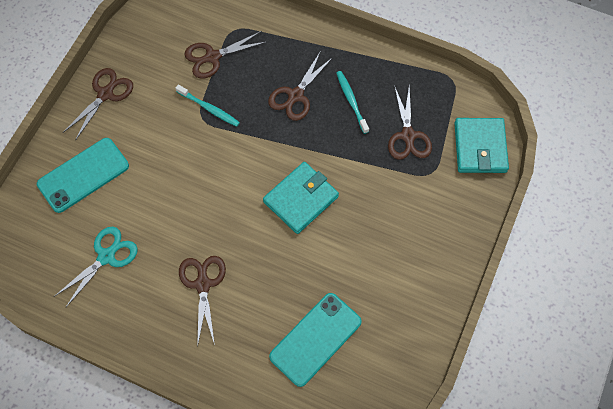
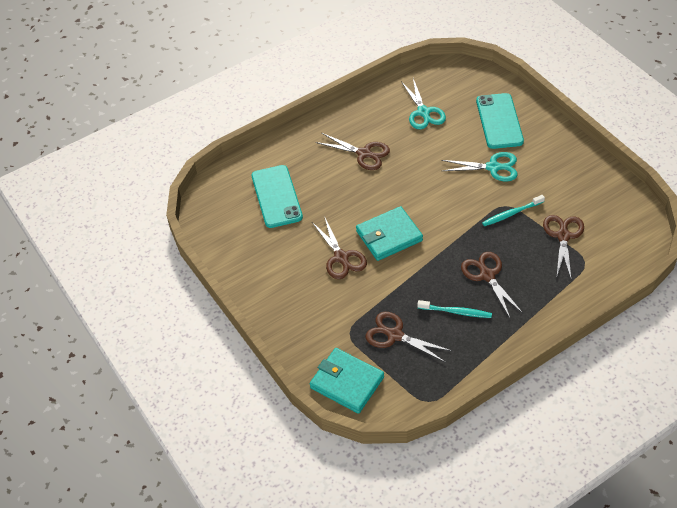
camera: 125 degrees right, 15 degrees down
(105, 94) = (566, 156): brown scissors -> brown scissors (341, 257)
(155, 151) = (493, 167): none -> turquoise scissors
(301, 199) = (389, 236): turquoise wallet -> turquoise wallet turned 75 degrees clockwise

